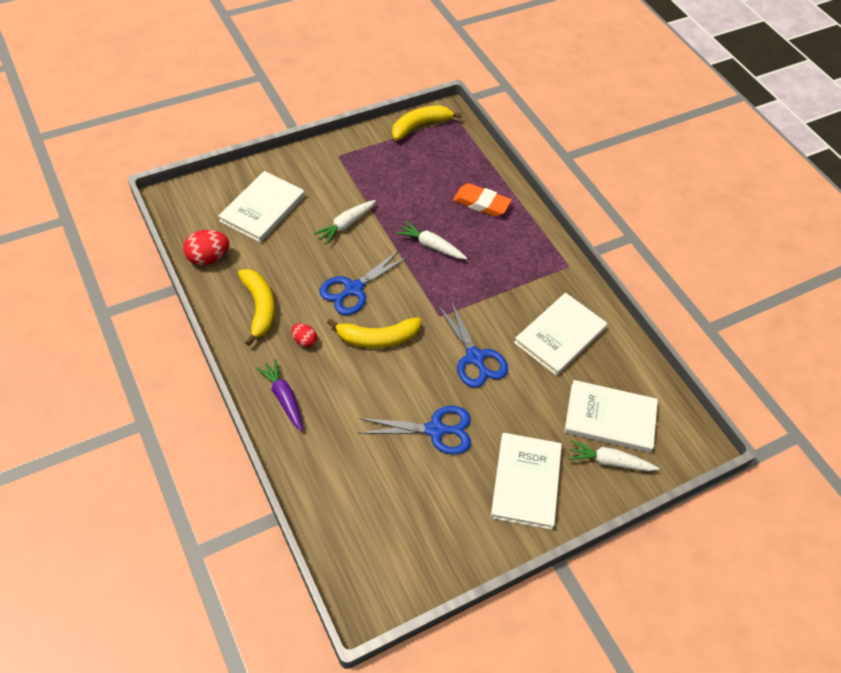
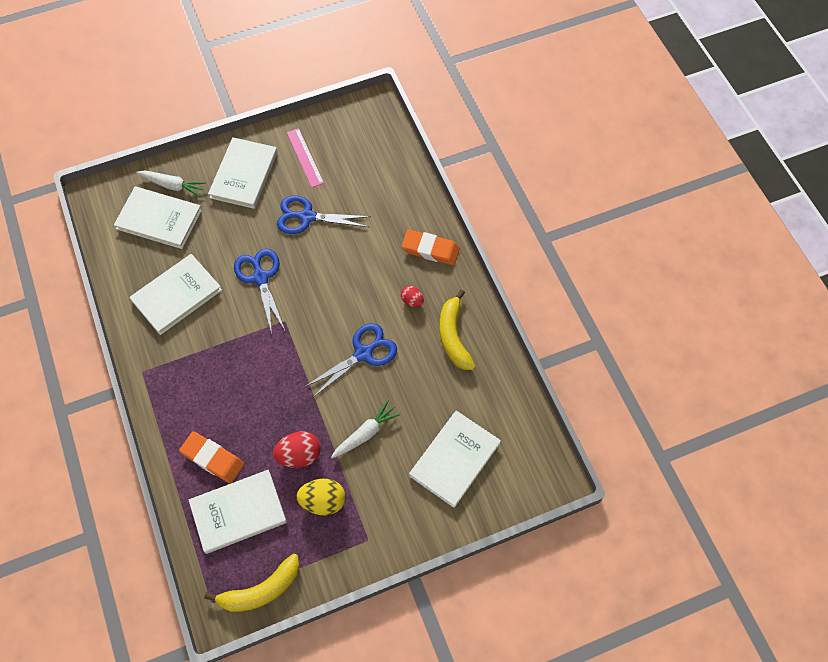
camera: 170 degrees left, 10 degrees up
(208, 258) = (507, 396): red egg -> red egg (299, 455)
(283, 398) = (430, 249): purple carrot -> orange eraser
(377, 338) = (345, 300): yellow banana -> none
(378, 178) = (323, 501): none -> yellow egg
(431, 246) = (279, 402): white carrot -> none
(449, 169) = (238, 512): none -> white book
(452, 512) = (305, 157): none -> pink ruler

